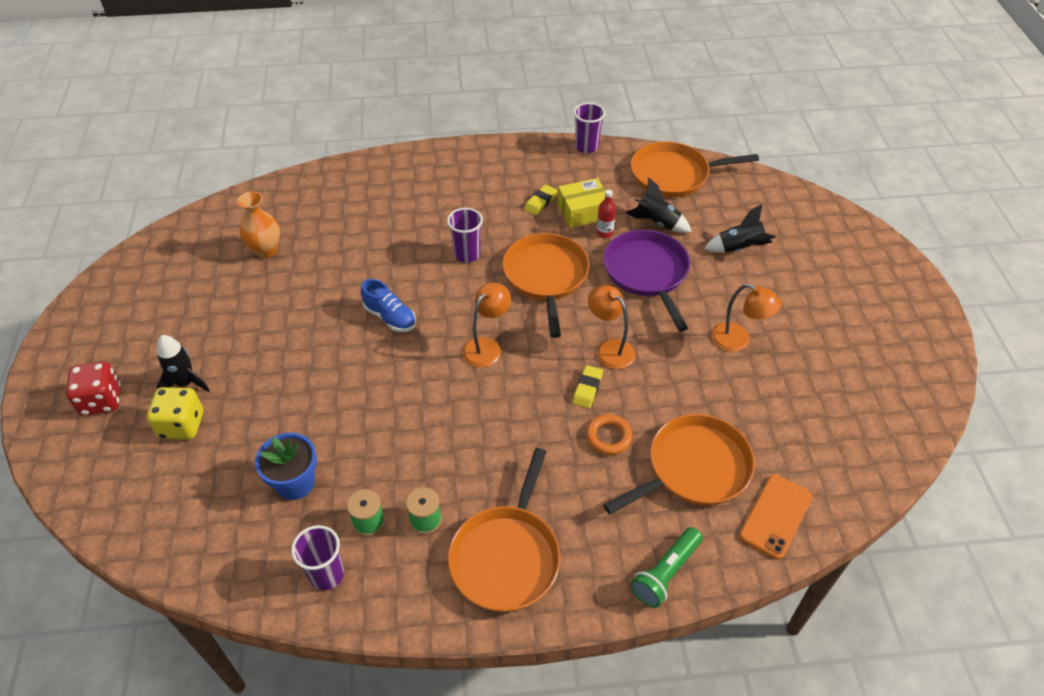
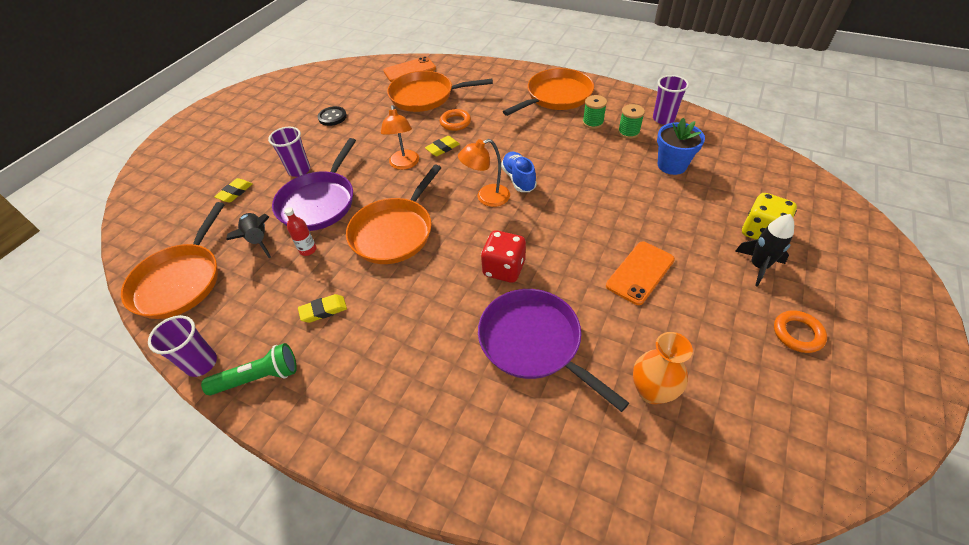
camera: 145 degrees left, 0 degrees up
(101, 400) = (845, 281): red dice -> red dice (504, 268)
(153, 333) = (797, 333): none -> orange ring
(298, 331) = (640, 272): none -> orange phone
(365, 245) = (533, 342): none -> purple pan
(390, 317) = (549, 251): blue shoe -> blue shoe (518, 179)
(467, 254) = (440, 283): purple cup -> purple cup (299, 170)
(583, 211) = (299, 280): yellow box -> none
(665, 573) = (483, 69): green flashlight -> green flashlight (259, 378)
(673, 175) = (180, 281): orange pan -> orange pan turned 75 degrees clockwise
(738, 340) = (322, 139): orange lamp -> none
(739, 248) = (235, 192): black rocket -> yellow eraser
(769, 376) = (332, 117): none -> black button

